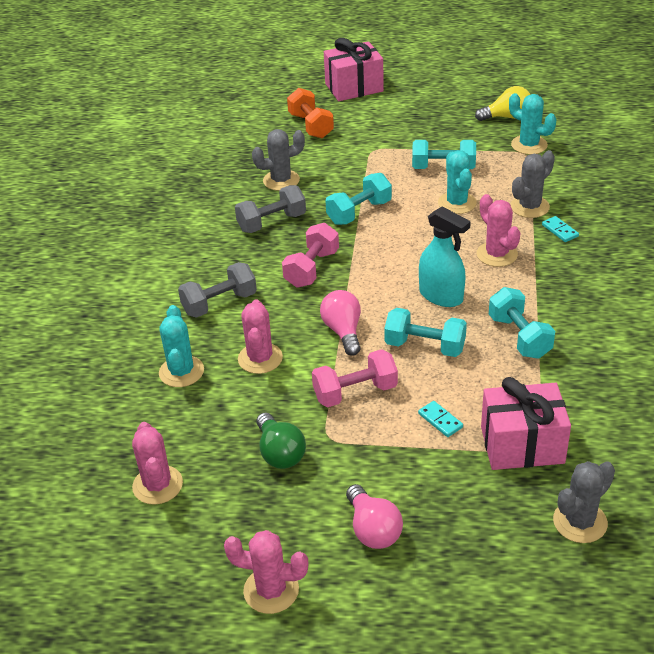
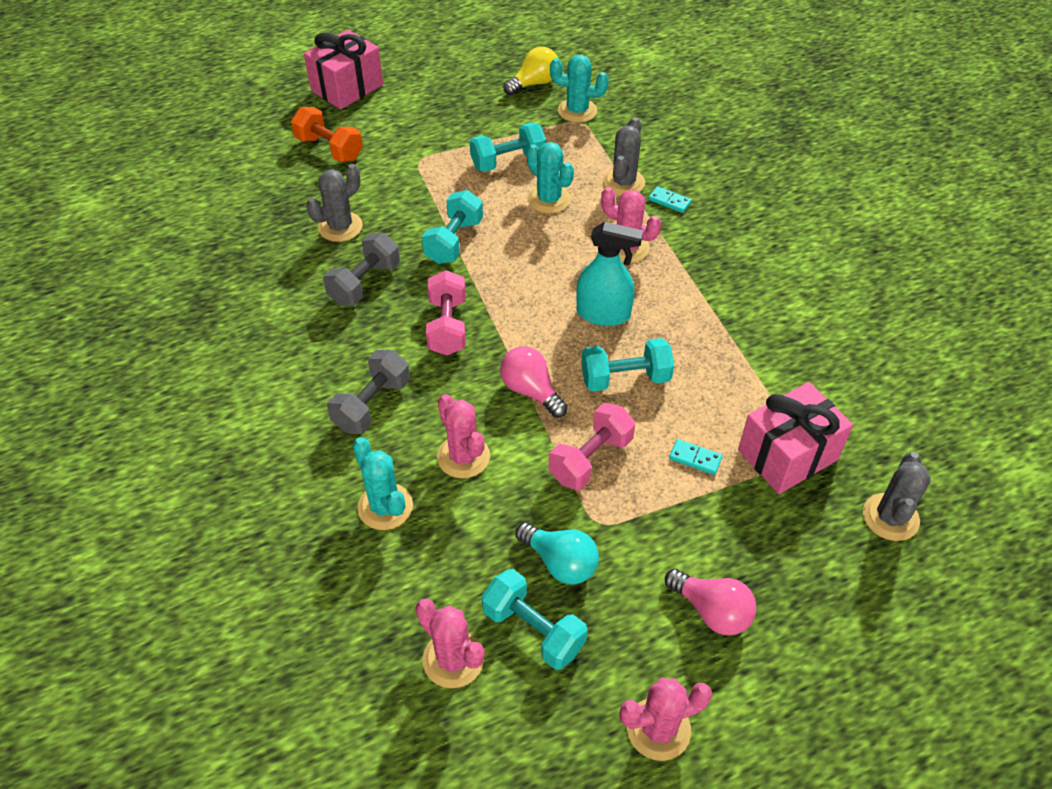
camera: 30 degrees left, 10 degrees up
(280, 453) = (560, 562): green light bulb -> turquoise light bulb
(519, 337) = (708, 334): turquoise dumbbell -> turquoise dumbbell (533, 630)

